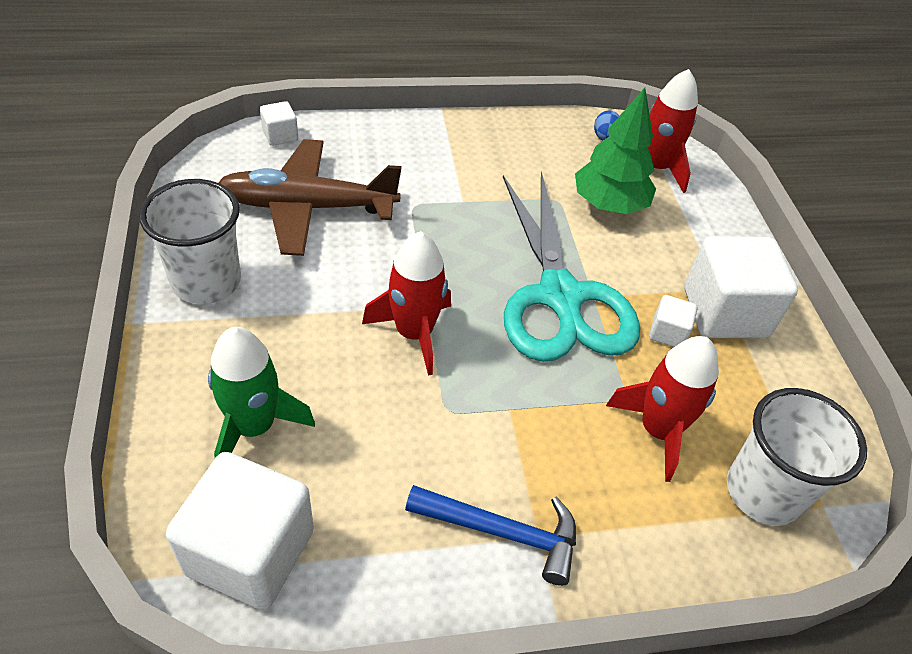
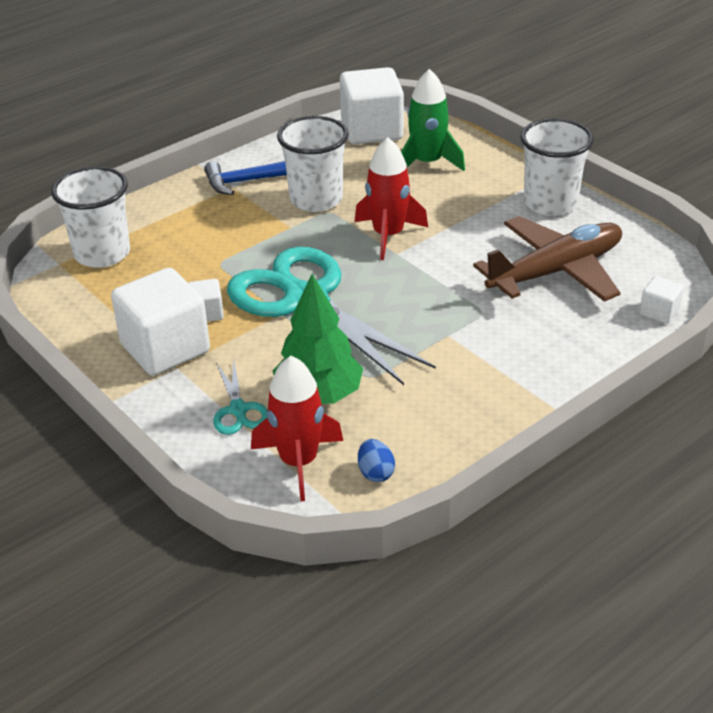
camera: 155 degrees right, 10 degrees down
(447, 440) = (316, 199): none -> white cup
(658, 431) = (185, 255): red rocket -> none
(681, 223) = (239, 410): none -> turquoise scissors

